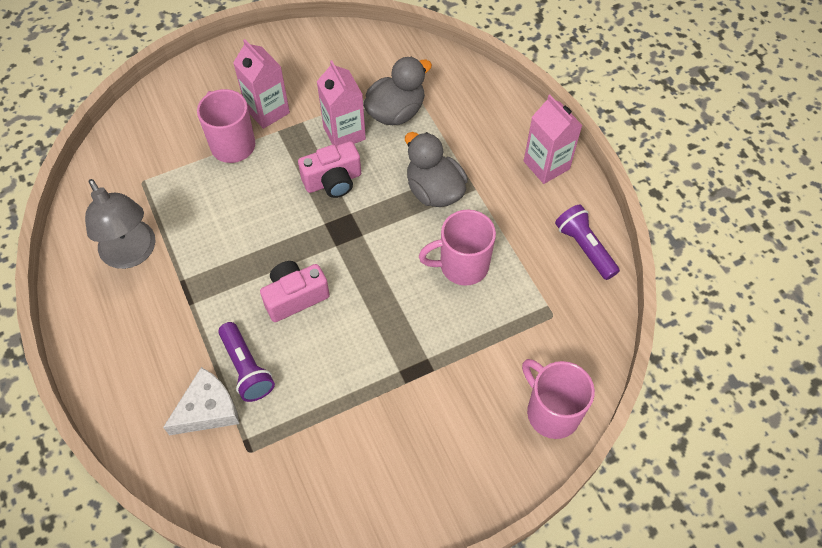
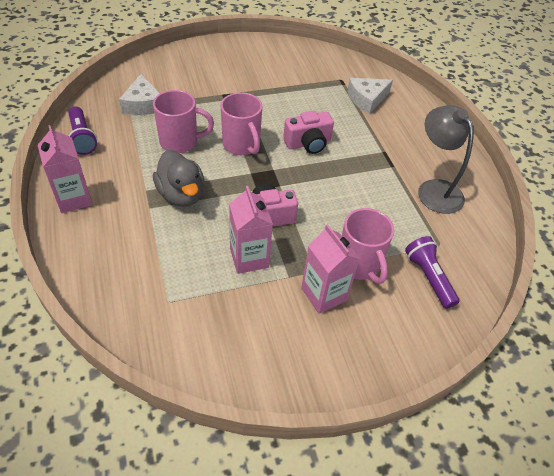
camera: 175 degrees left, 10 degrees down
(246, 368) = (343, 113): purple flashlight -> purple flashlight (428, 277)
(396, 112) = (192, 270): grey duck -> none
(537, 324) = (143, 104): none -> white cheese
(551, 412) = (158, 67): pink mug -> pink mug (242, 145)

